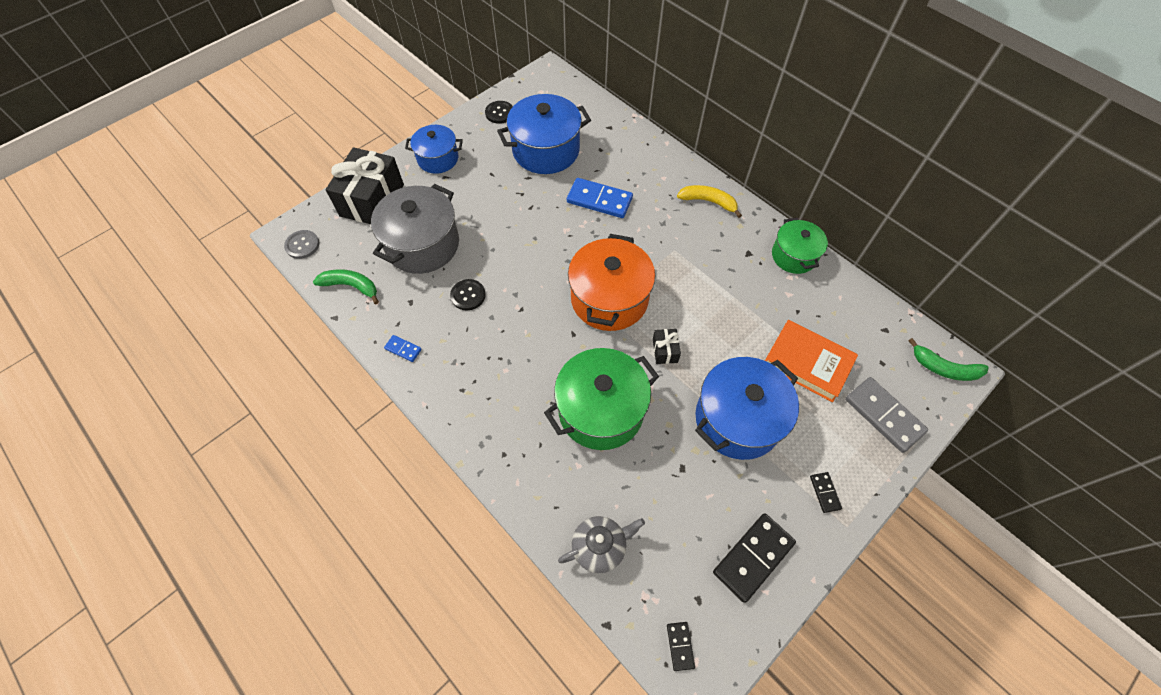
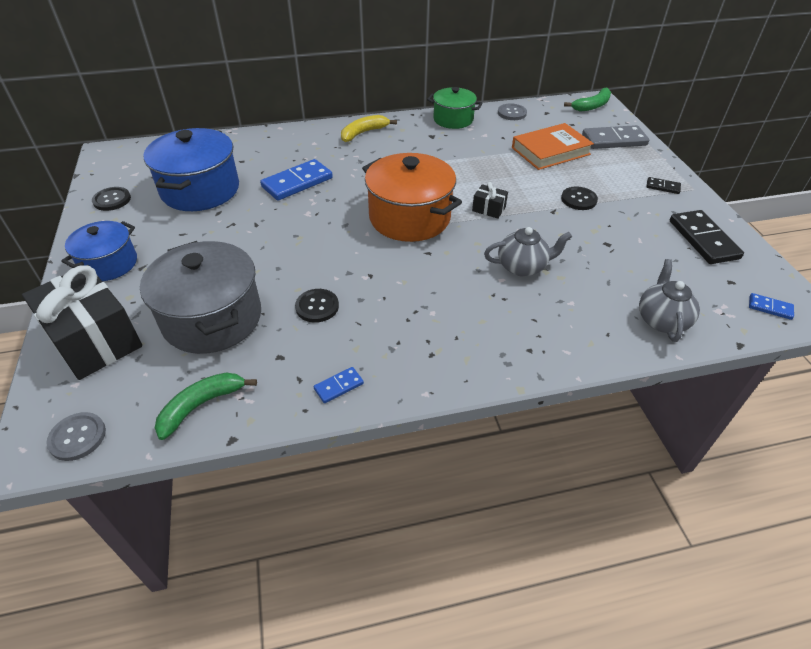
camera: 60 degrees left, 15 degrees down
(601, 410) = (522, 267): green pot -> grey teapot
(680, 646) = (770, 308): black domino -> blue domino
(737, 419) = (578, 199): blue pot -> black button
(854, 299) = (512, 113): none -> grey button

